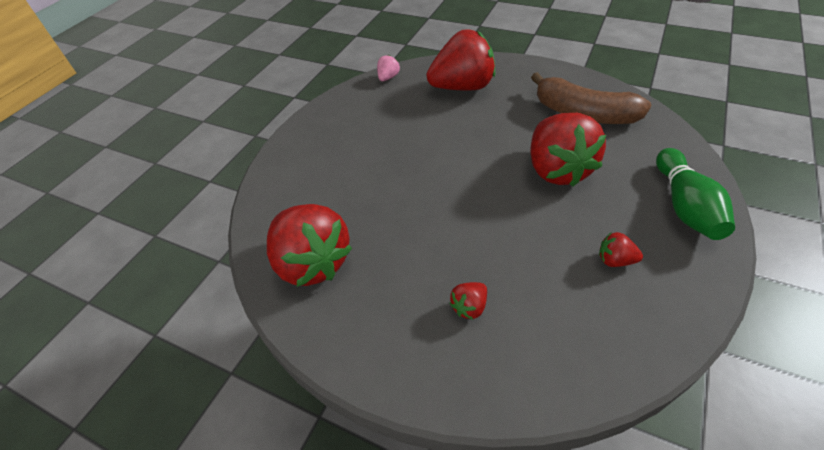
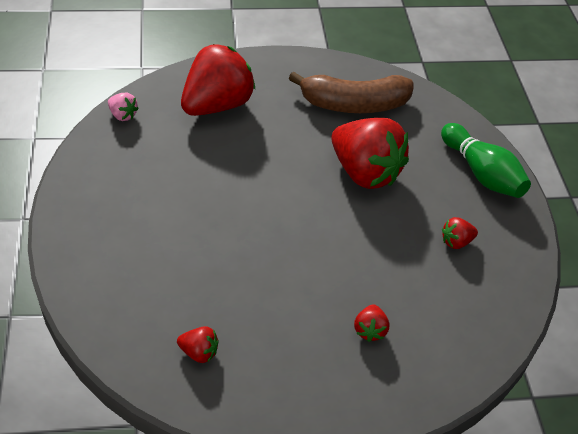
camera: 40 degrees left, 0 degrees up
(313, 262) = (199, 352): red strawberry -> red strawberry, size x0.42
(388, 78) = (123, 115): pink strawberry -> pink strawberry turned 135 degrees clockwise

